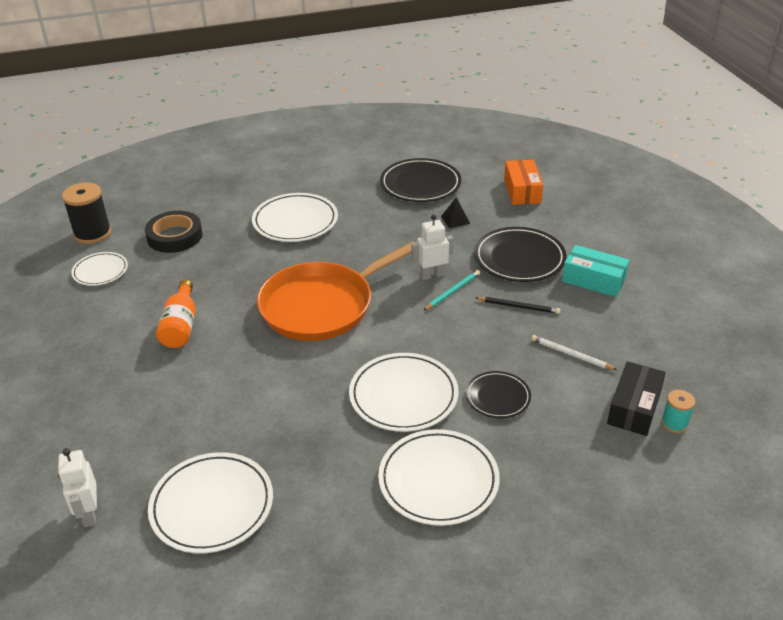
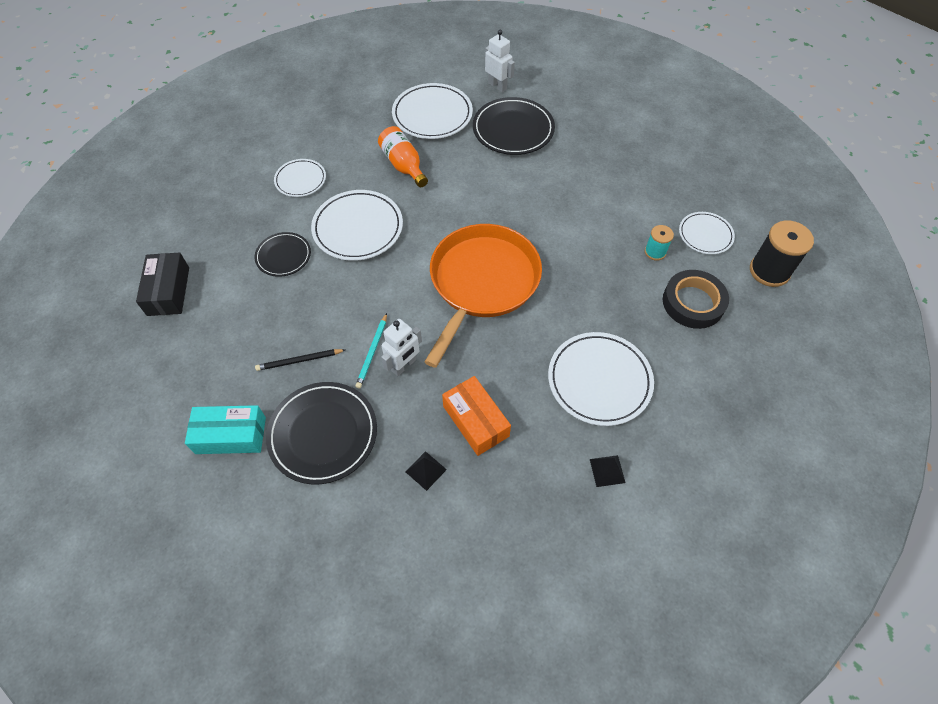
camera: 150 degrees right, 20 degrees up
(181, 326) = (578, 214): orange bottle -> orange bottle (403, 165)
(337, 185) = (607, 470): none -> black pyramid
(420, 184) = (508, 526): black plate -> black plate (513, 129)
(438, 480) = (300, 180): white plate -> white plate, size x0.60
(522, 191) = (368, 581): orange box -> orange box (476, 421)
(571, 354) = (233, 323): white pencil -> none
(674, 423) = (133, 289): turquoise spool -> turquoise spool (655, 252)

